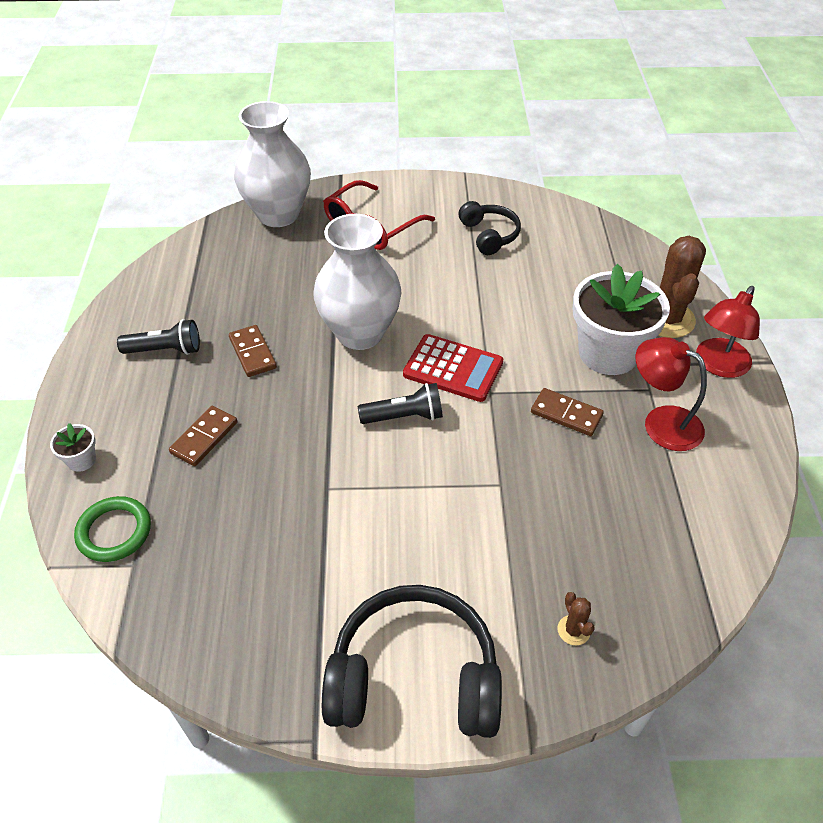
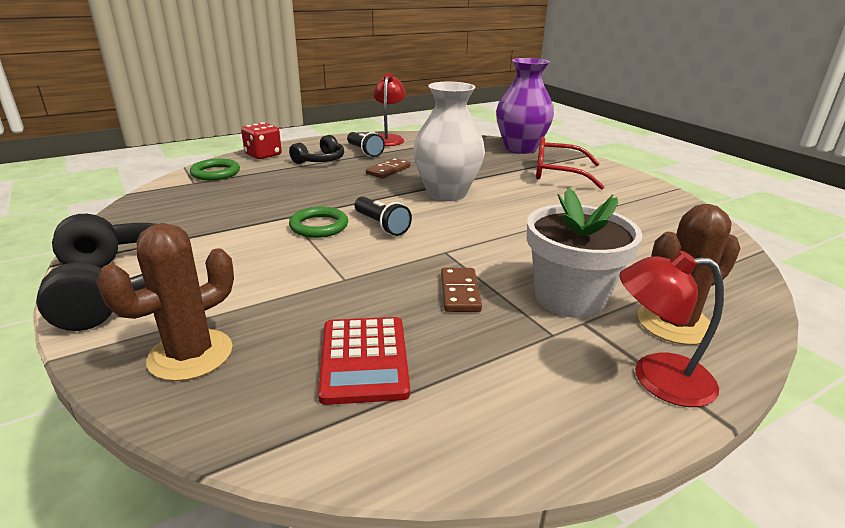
camera: 60 degrees right, 20 degrees down
(81, 460) = (263, 155): white flower pot -> red dice
(204, 438) = (304, 175): brown domino -> none
(278, 214) = (520, 149): white vase -> purple vase
(371, 468) = (319, 226): none -> green ring
(453, 369) = (453, 231): red calculator -> red calculator (364, 359)
(489, 235) = (626, 212): black headphones -> black headphones (320, 160)
(573, 630) = (190, 355): brown cactus -> brown cactus, size x2.27
(661, 422) = (513, 353): red lamp -> red lamp (388, 139)

